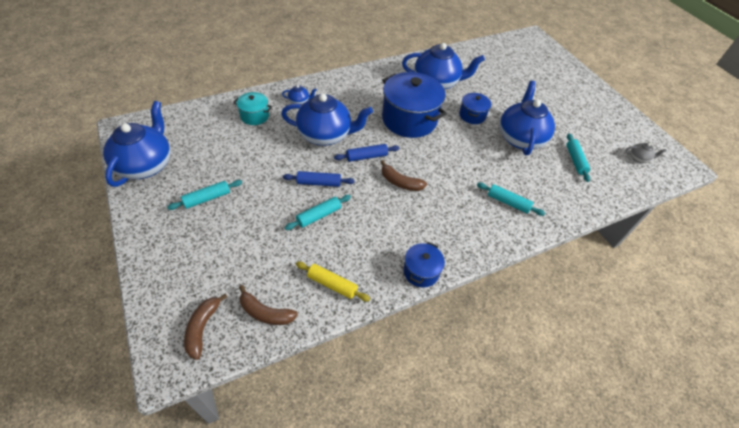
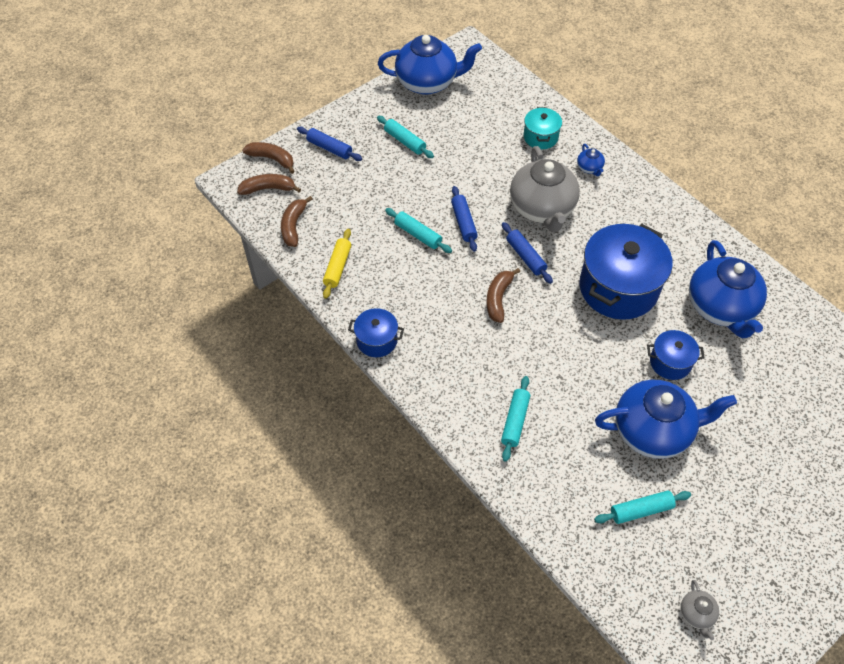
camera: 80 degrees right, 5 degrees up
(161, 316) = (272, 159): none -> brown banana
(179, 259) = (329, 148): none -> blue rolling pin
(325, 135) = (542, 209): blue teapot -> grey teapot

